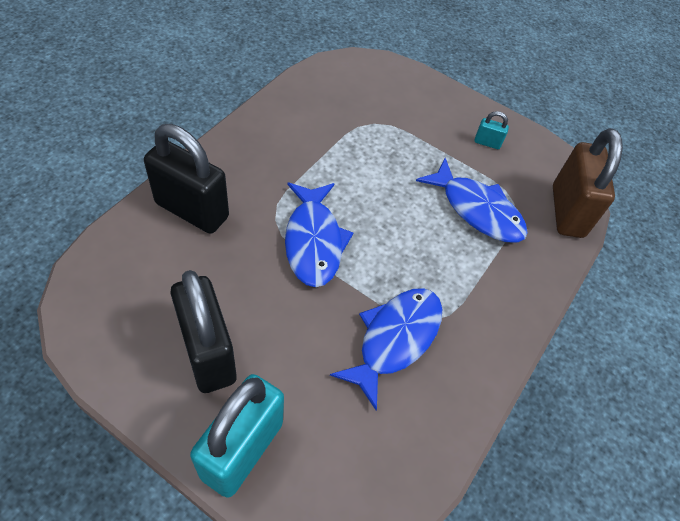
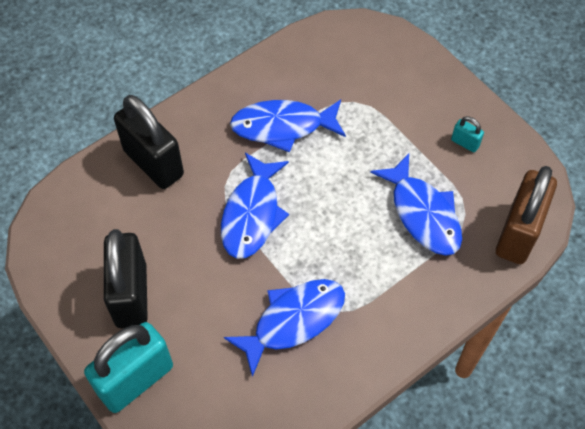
camera: 25 degrees right, 5 degrees up
(315, 155) = (283, 126): none -> blue fish

